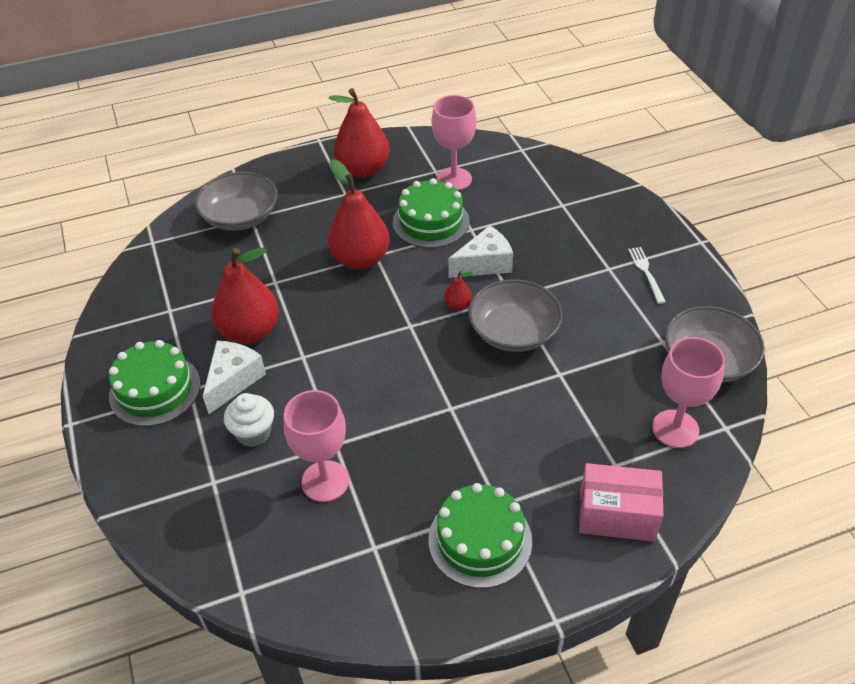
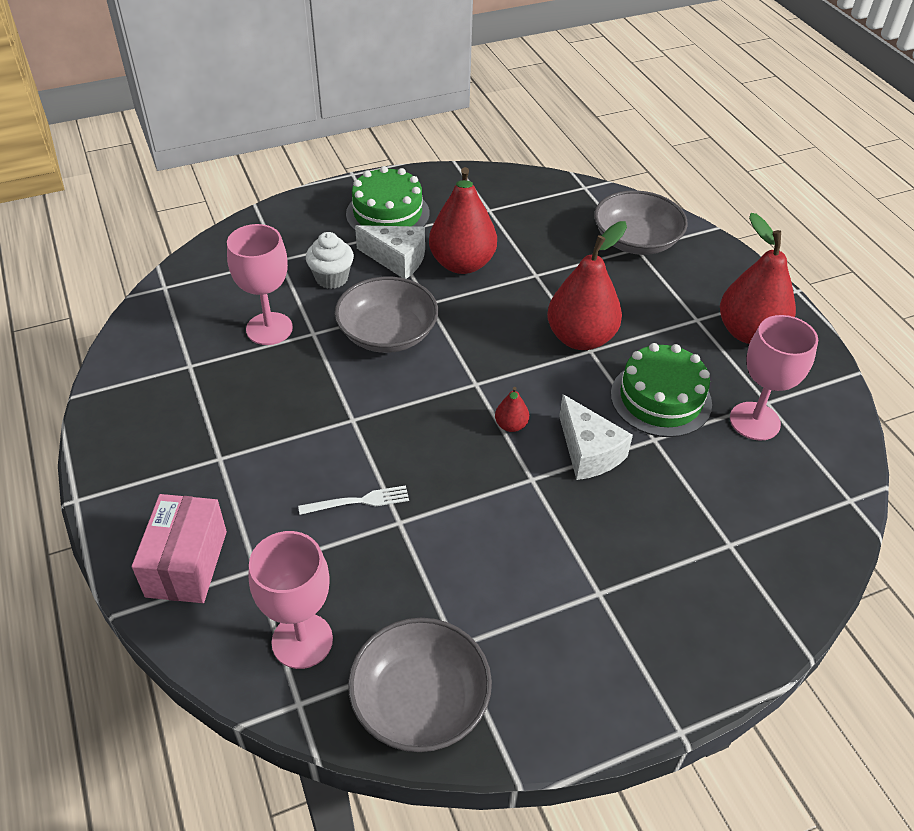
camera: 85 degrees right, 0 degrees up
(480, 540) = (180, 442): green cake -> none
(514, 331) = (469, 478): grey bowl -> grey bowl (387, 333)
(646, 273) = (595, 641): white fork -> white fork (358, 501)

